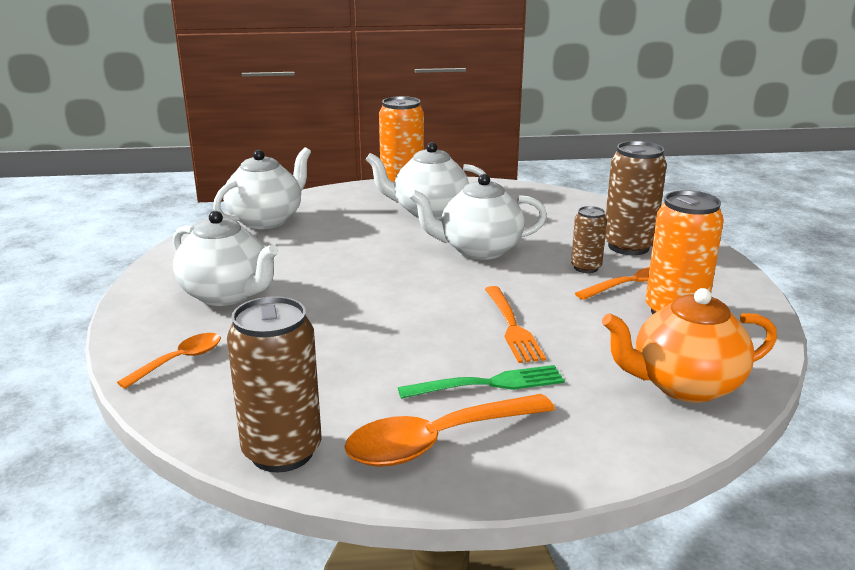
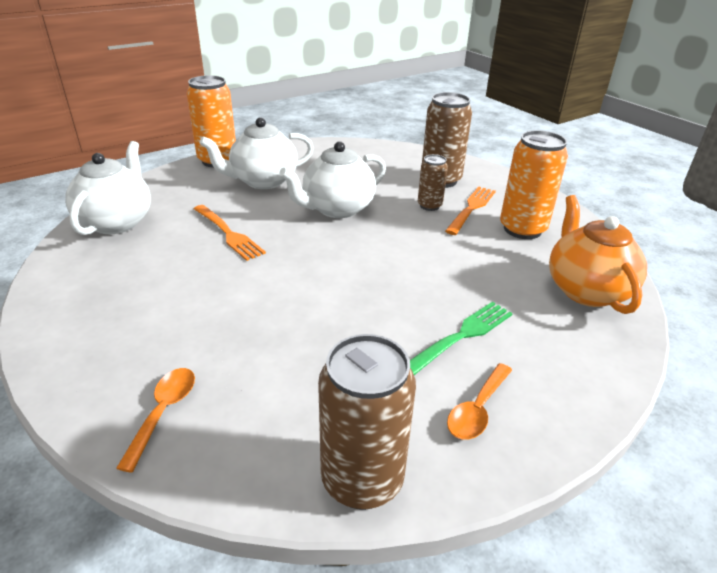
camera: 30 degrees left, 10 degrees up
(227, 295) = (147, 316): white teapot -> none
(437, 441) = (477, 409): orange spoon -> orange spoon, size x0.57
(512, 326) = (428, 274): orange fork -> orange fork (228, 233)
(684, 385) = (586, 290): orange teapot -> orange teapot turned 120 degrees clockwise

